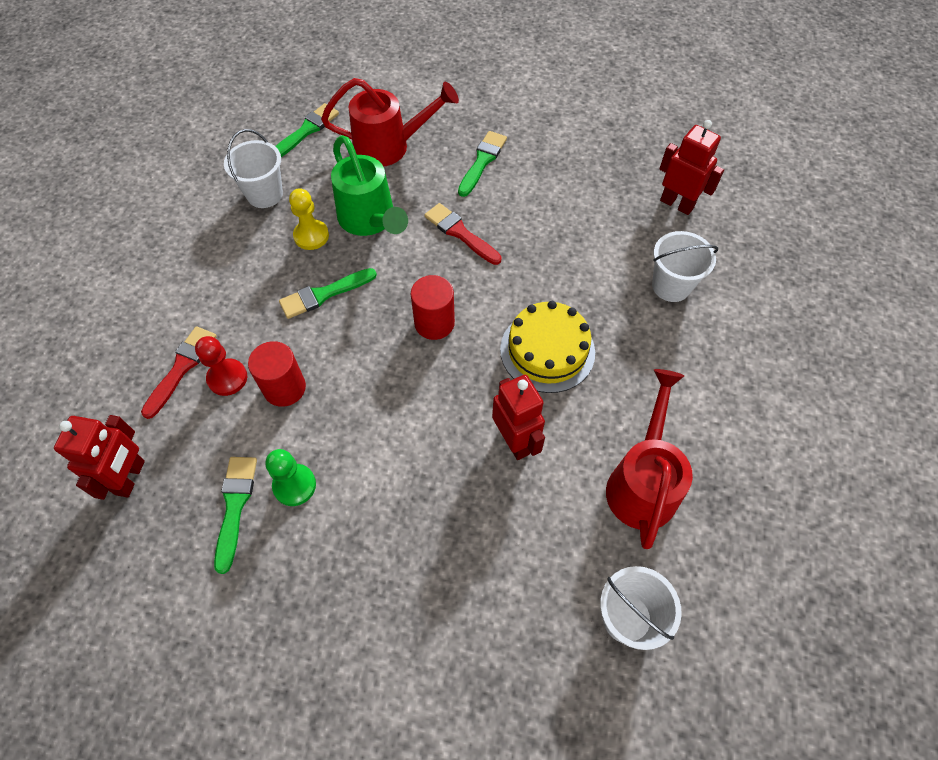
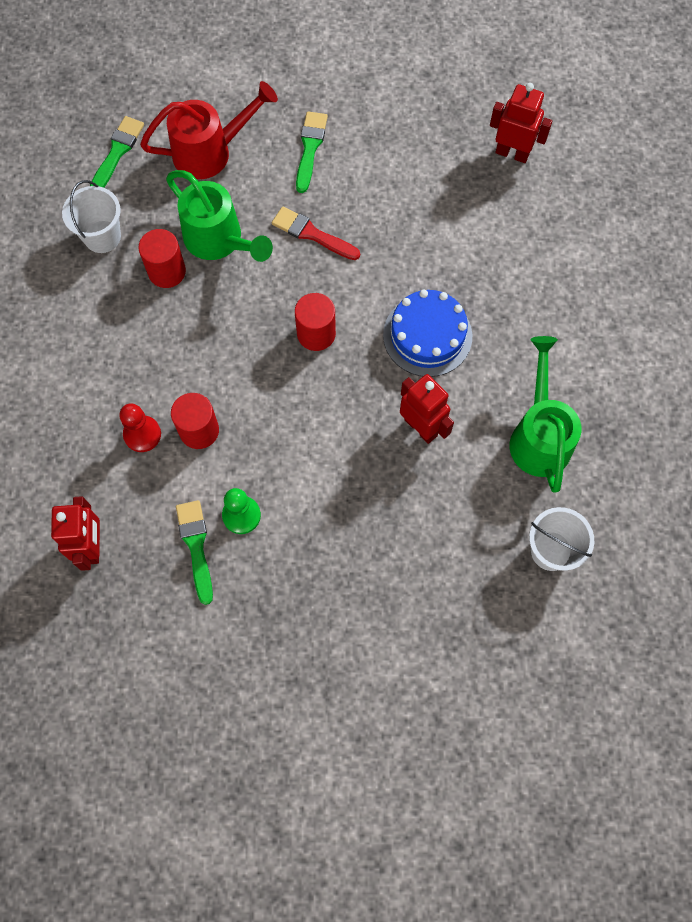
camera: 15 degrees left, 10 degrees up
(182, 367) = (95, 435): red brush -> none
(311, 236) = (167, 271): yellow pawn -> red cylinder
(324, 294) = (202, 330): green brush -> none
(547, 350) = (427, 335): yellow cake -> blue cake
(642, 483) = (539, 436): red watering can -> green watering can
(671, 286) = (525, 243): white bucket -> none

